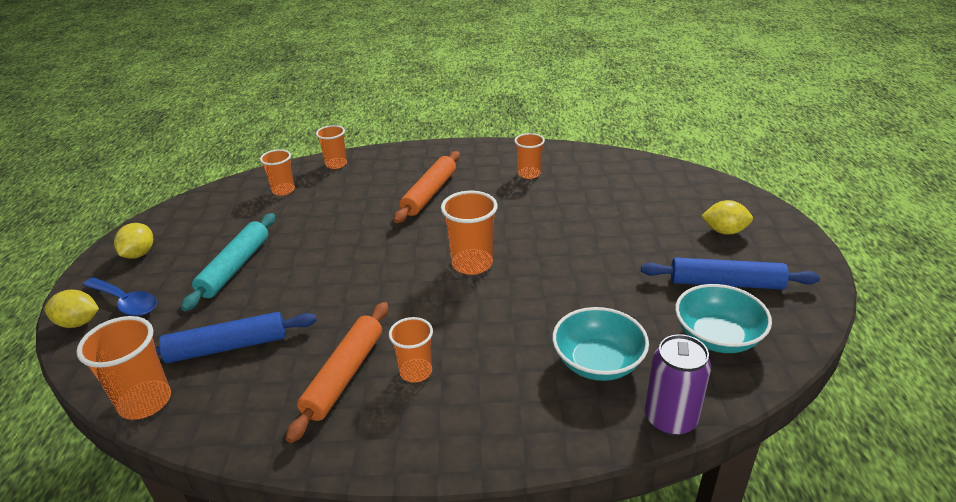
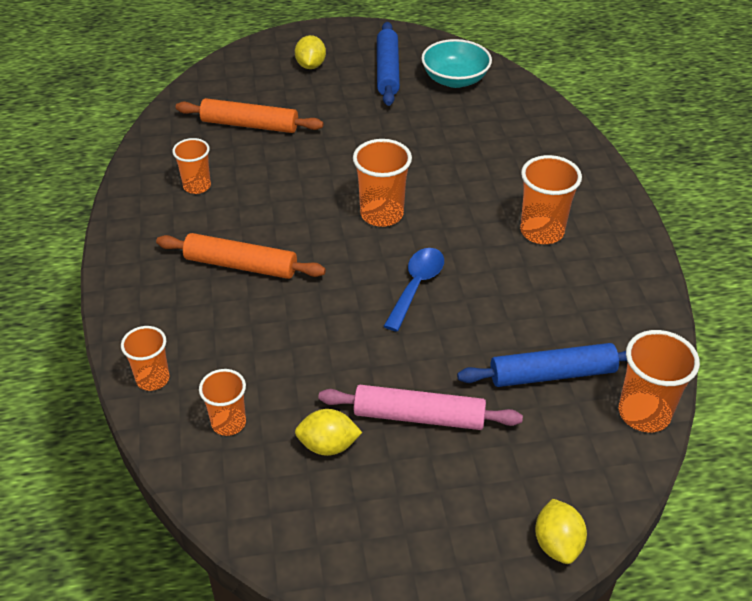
camera: 100 degrees left, 10 degrees up
(125, 302) = (509, 508): blue spoon -> blue spoon (416, 286)
(139, 254) = (406, 545): yellow lemon -> yellow lemon (328, 445)
(227, 347) = (552, 374): blue rolling pin -> blue rolling pin turned 75 degrees counterclockwise
(235, 267) = (419, 416): turquoise rolling pin -> pink rolling pin
(344, 375) = (561, 275): orange rolling pin -> orange rolling pin (250, 125)
(416, 372) = (542, 231): orange cup -> orange cup, size x1.52
(598, 362) = (499, 135): turquoise bowl -> none
(670, 419) = (545, 104): purple can -> none

